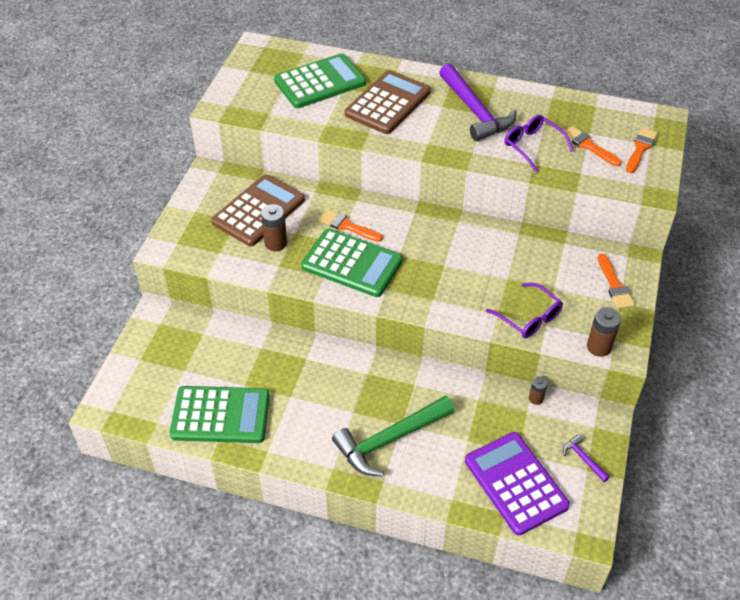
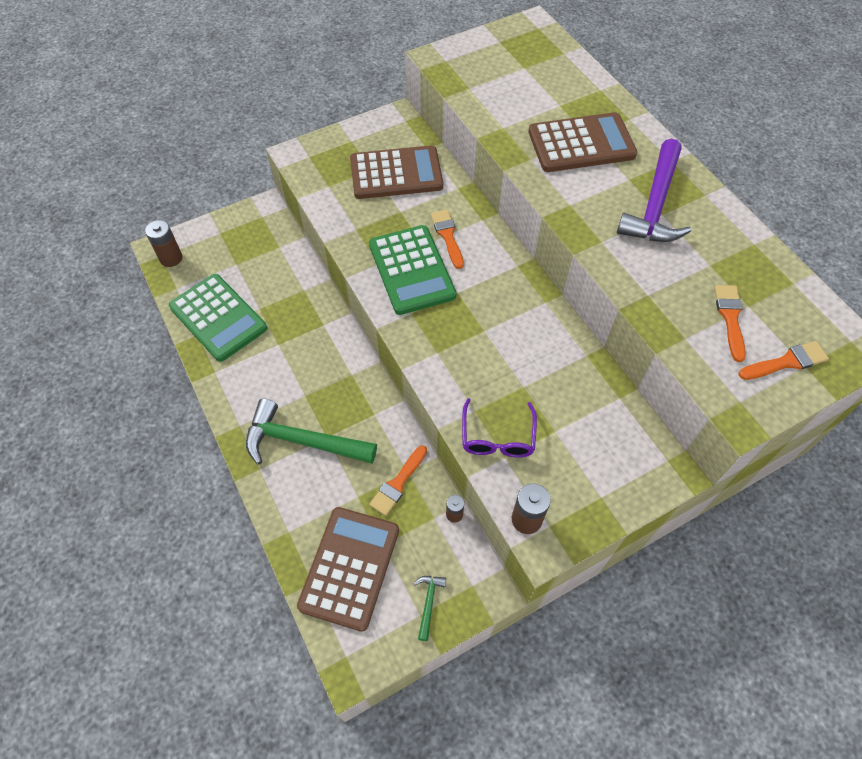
camera: 45 degrees right, 10 degrees up
(275, 243) = (376, 209): brown battery -> brown battery (171, 258)
(320, 82) = (545, 87): green calculator -> none
(515, 483) = (349, 567): purple calculator -> brown calculator
(533, 146) = (669, 277): purple glasses -> none
(583, 459) = (428, 603): purple hammer -> green hammer
(614, 285) = (617, 476): orange brush -> orange brush (398, 483)

